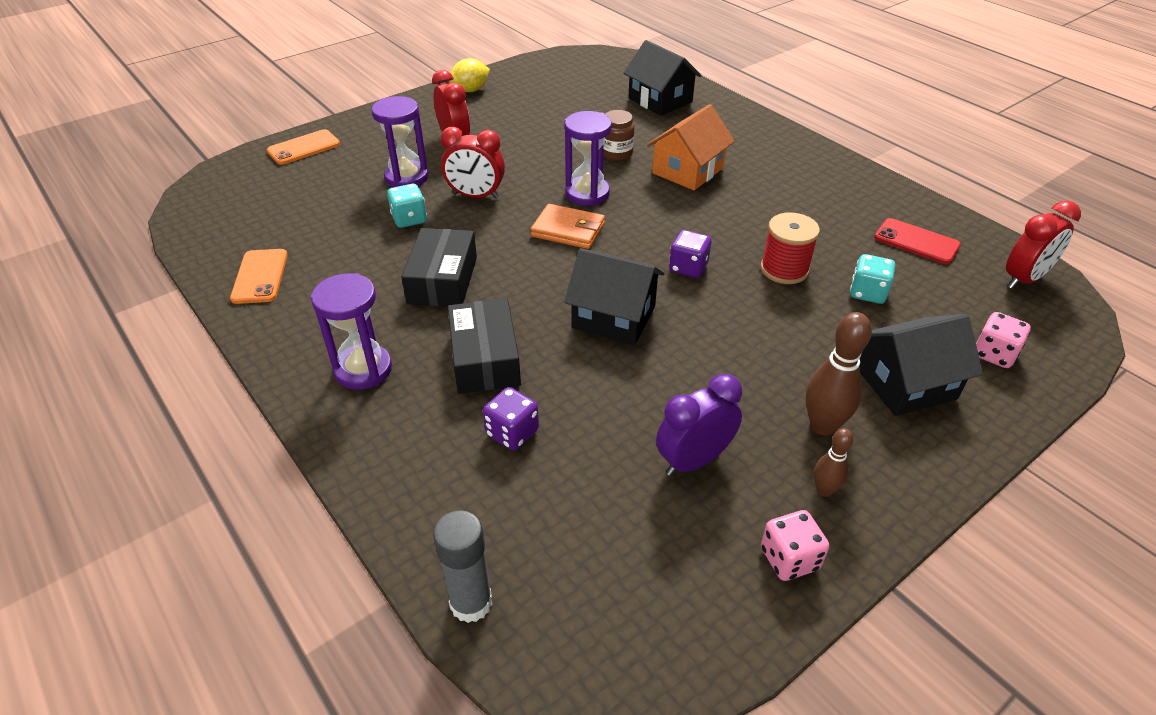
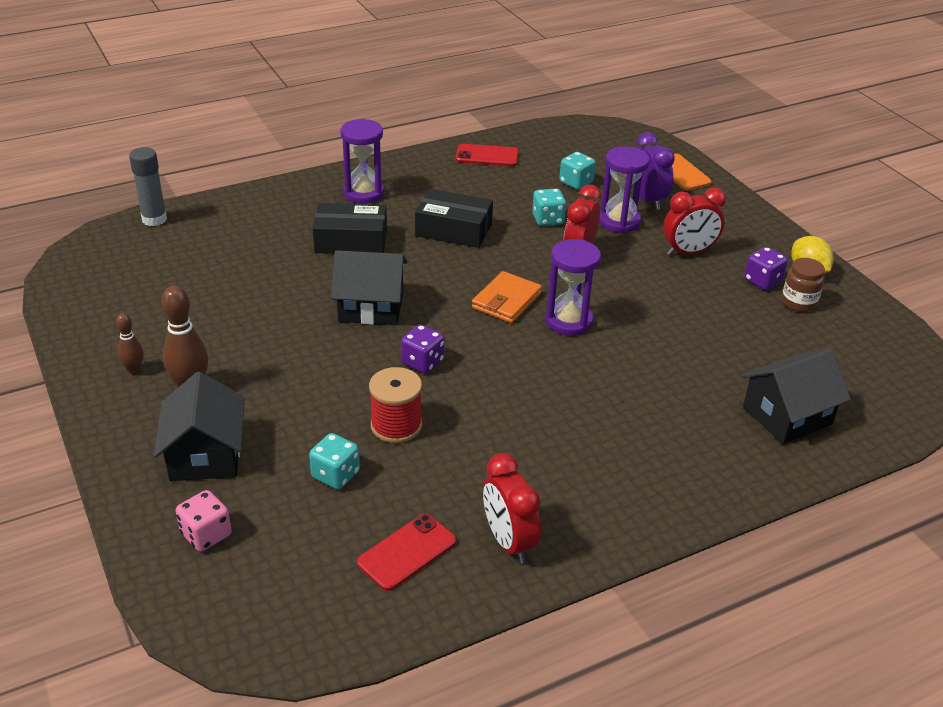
camera: 100 degrees right, 5 degrees down
(260, 276) = (487, 156): orange phone -> red phone
(327, 207) = (576, 182): none -> turquoise dice
(512, 433) = (271, 245): purple dice -> purple dice (762, 281)
(614, 317) = (371, 307): black house -> black house turned 60 degrees clockwise
(616, 153) = (649, 355): brown jar -> brown jar (798, 303)
(687, 171) = (602, 401): orange house -> none
(694, 460) = (199, 316): purple clock -> purple clock (648, 200)
(789, 559) = (95, 338): pink dice -> none
(1024, 279) = (302, 624): red clock -> red clock (508, 542)

